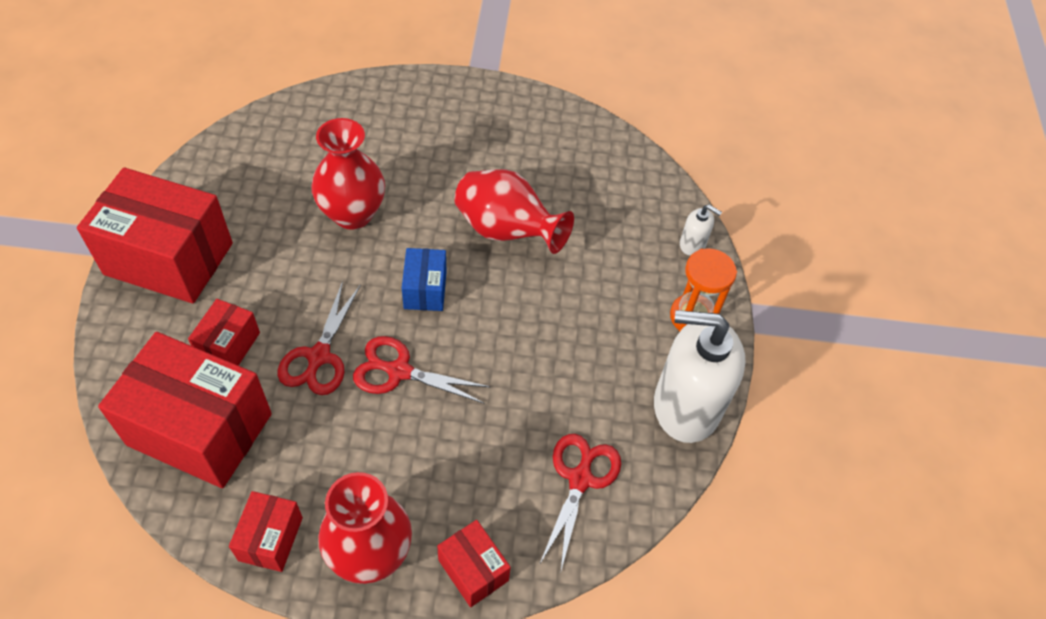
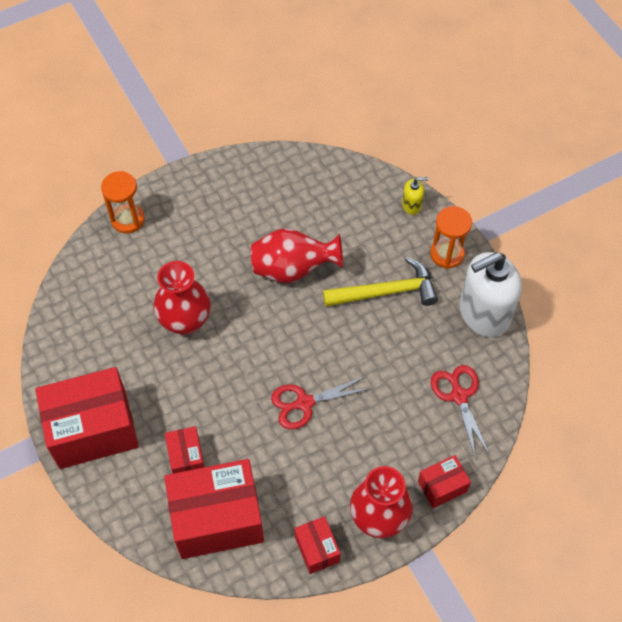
camera: 30 degrees left, 5 degrees up
(319, 356) = (248, 427): red scissors -> none
(384, 92) = (128, 219): none -> orange hourglass
(425, 290) = (275, 341): blue box -> none
(473, 570) = (442, 486): red box -> red box turned 45 degrees counterclockwise
(589, 314) = (386, 292): none -> yellow hammer
(692, 244) = (412, 205): white soap dispenser -> yellow soap dispenser

